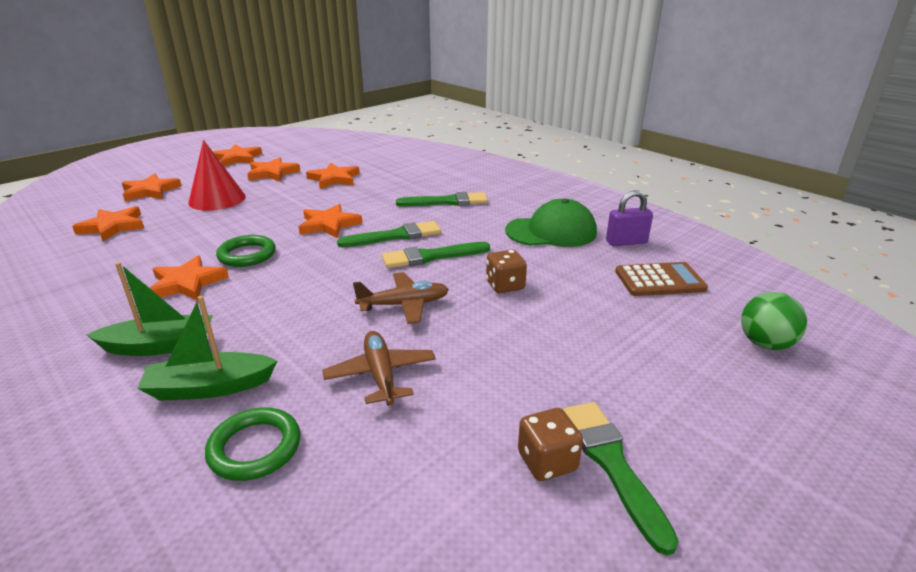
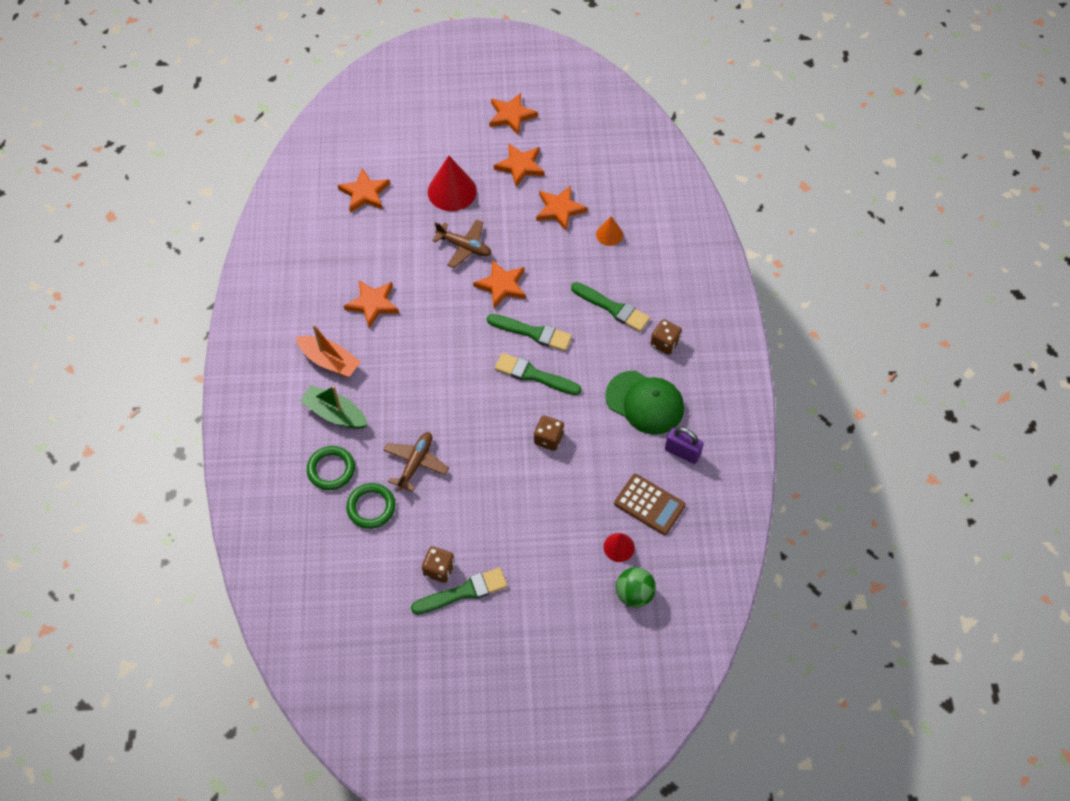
camera: 40 degrees right, 30 degrees up
(150, 191) = (414, 144): orange star -> none
(160, 346) = (329, 361): green boat -> orange boat
(247, 255) = (424, 292): green ring -> green ring (371, 507)
(392, 176) = (609, 234): none -> orange cone
(404, 305) = (474, 414): brown plane -> brown plane (464, 247)
(515, 201) = (664, 343): none -> brown dice
(612, 464) = (464, 592): green brush -> green brush turned 45 degrees clockwise
(689, 320) = (619, 547): none -> red cone

